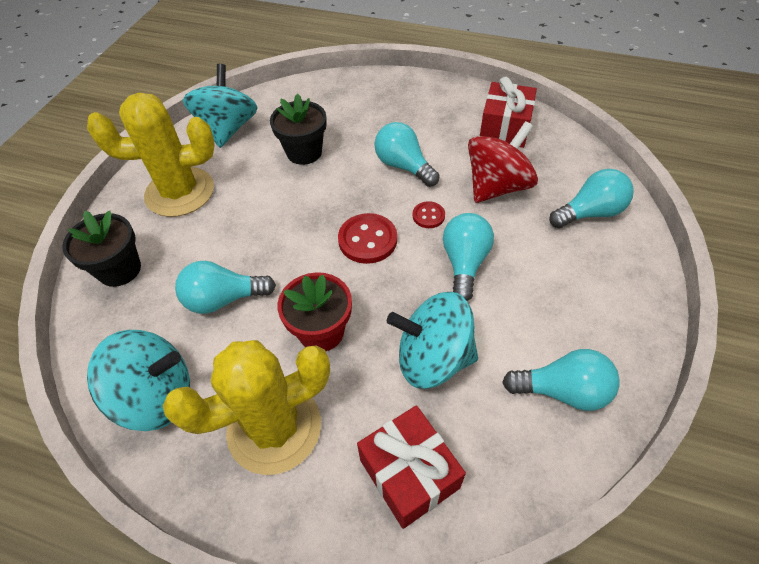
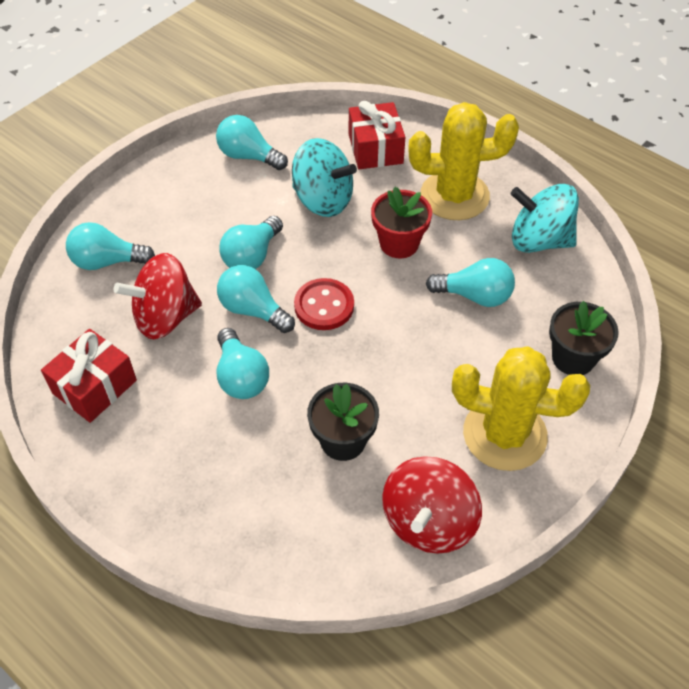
camera: 160 degrees left, 0 degrees up
(228, 129) = (428, 522): turquoise spinning top -> red spinning top
(428, 216) = (253, 310): red button -> turquoise light bulb

